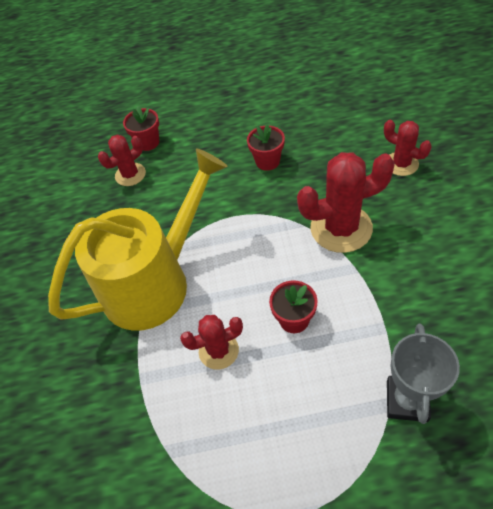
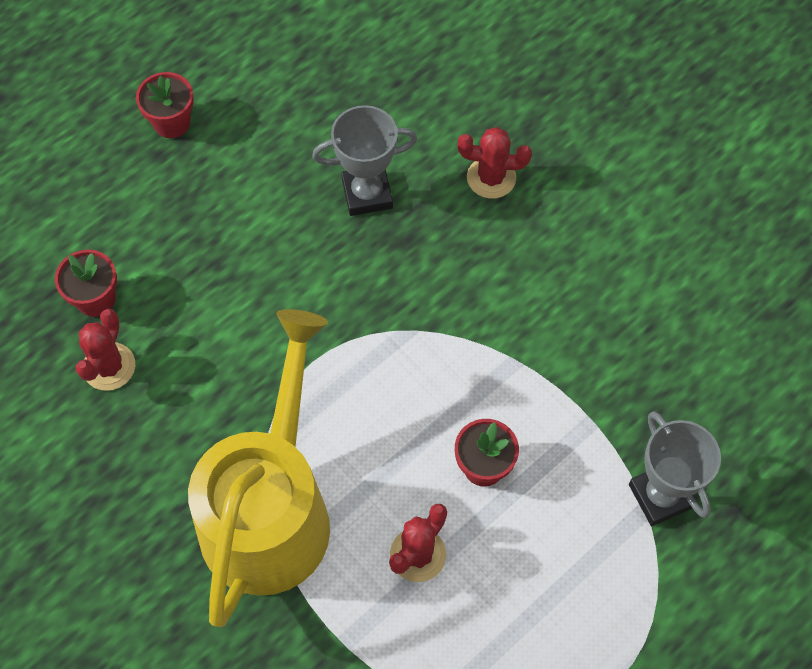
camera: 40 degrees left, 10 degrees up
(267, 161) = (306, 252): red flower pot -> red flower pot (172, 122)
(321, 146) = (367, 194): none -> grey trophy
(341, 228) = (468, 312): red cactus -> none

